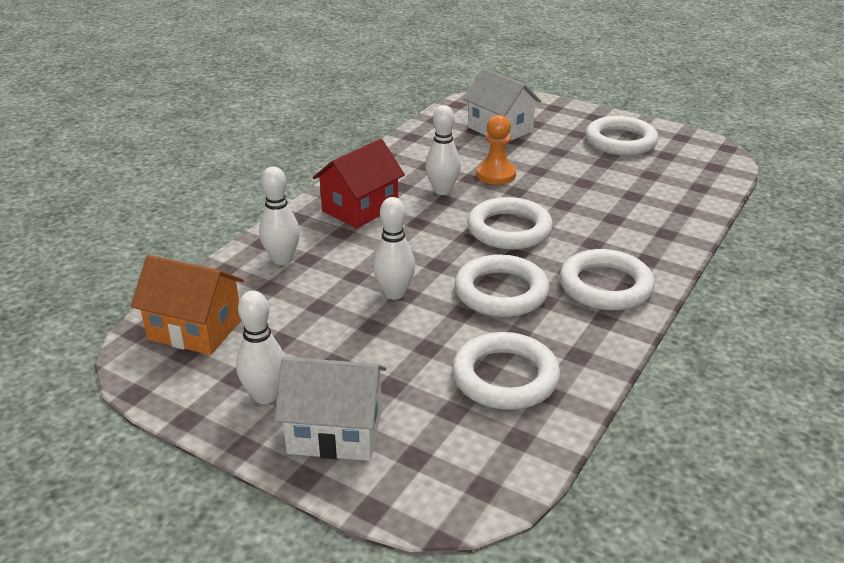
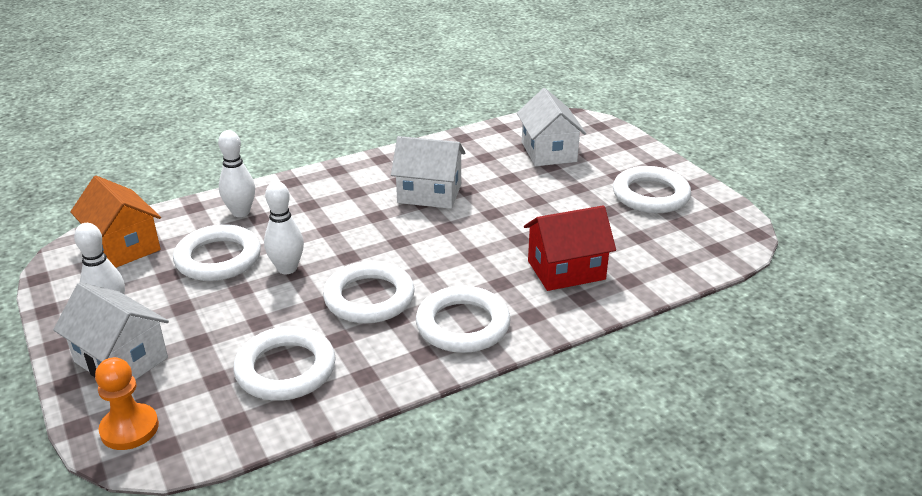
camera: 30 degrees right, 0 degrees up
(360, 208) = (345, 189): red house -> red house (566, 270)
(442, 190) = (429, 194): white bowling pin -> white house
(496, 174) = (492, 193): orange pawn -> orange pawn (129, 429)
(509, 229) = (443, 246): white ring -> white ring (218, 258)

